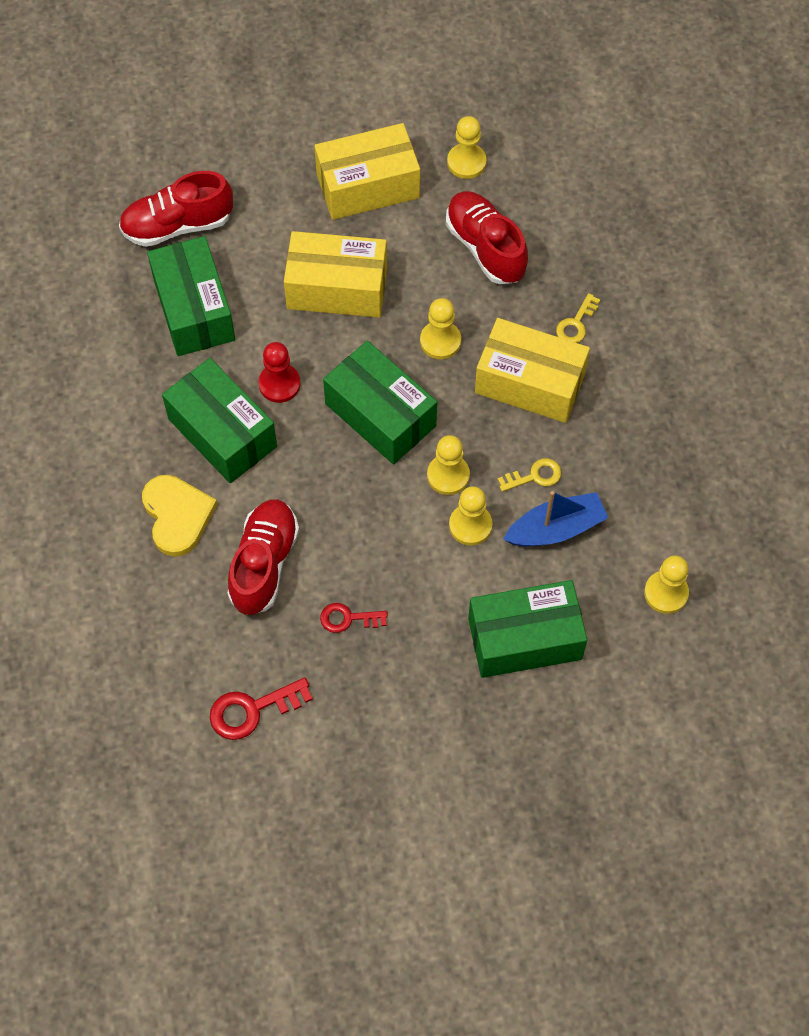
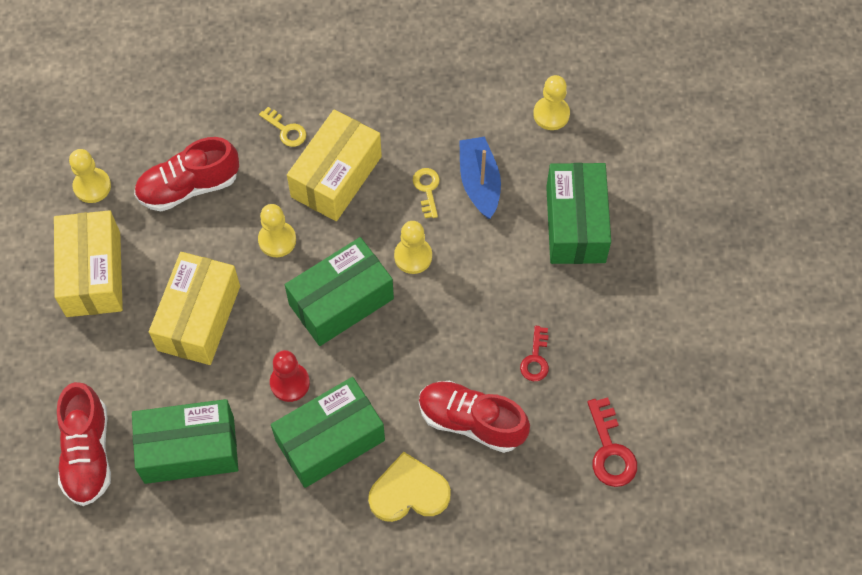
camera: 80 degrees left, 0 degrees up
(470, 525) = (464, 247): yellow pawn -> none

